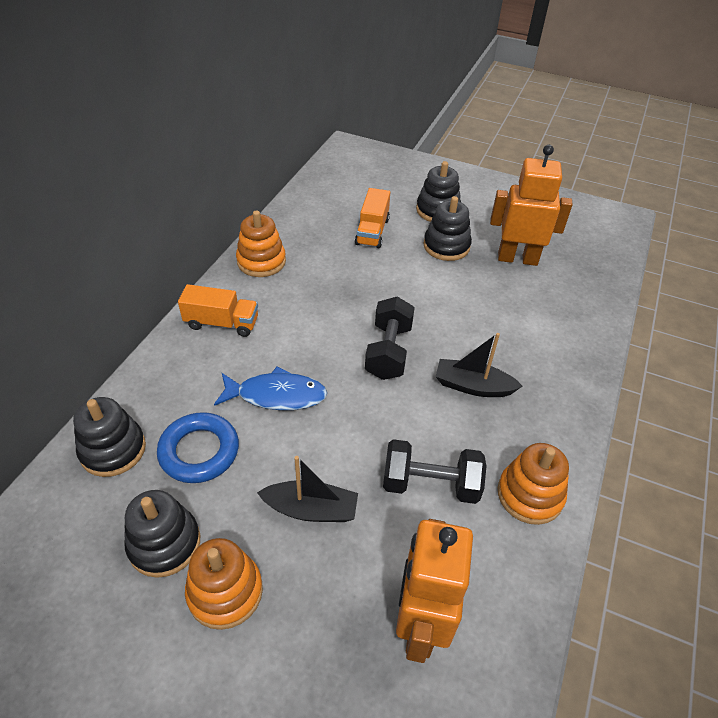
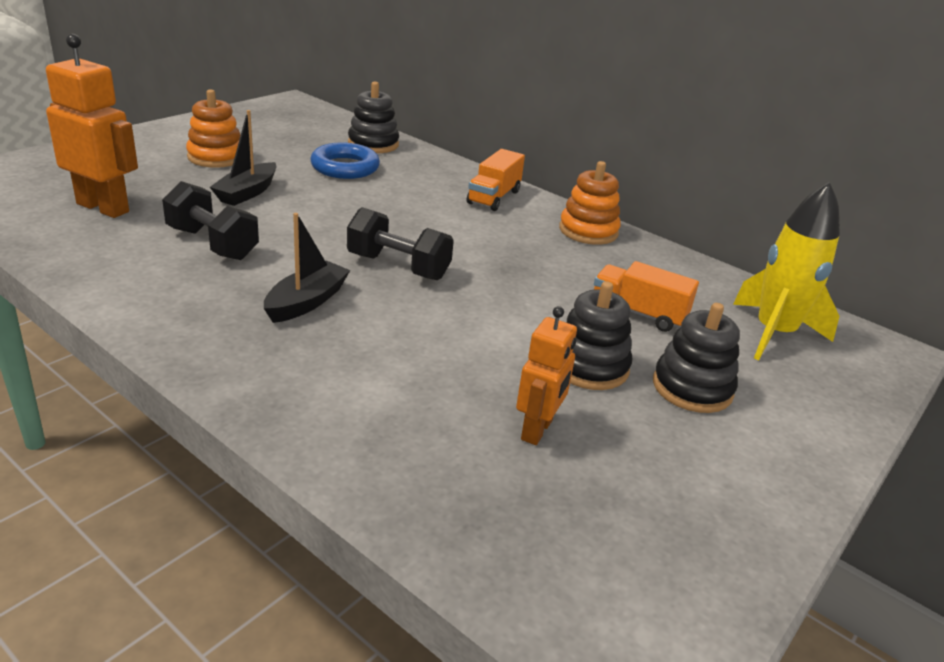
camera: 105 degrees right, 15 degrees down
(164, 543) = (275, 147): black stacking toy -> none
(276, 395) = (381, 203): blue fish -> none
(359, 182) = (773, 333): none -> yellow rocket
(430, 484) = (212, 244): black dumbbell -> black dumbbell turned 75 degrees counterclockwise
(517, 258) = (537, 430): orange robot -> orange robot, size x0.62
(530, 495) = (140, 288): orange stacking toy -> none

